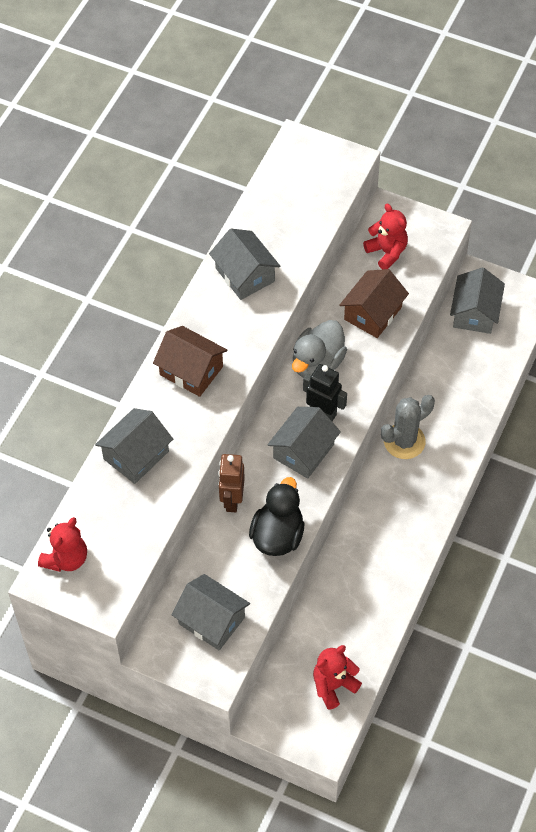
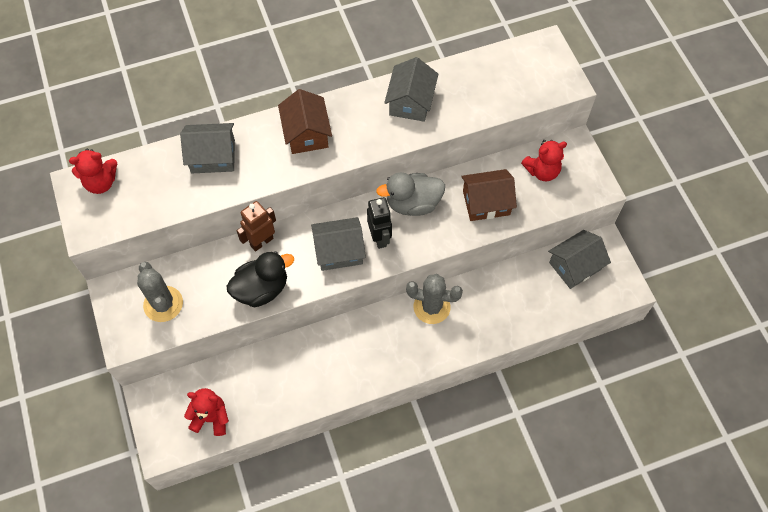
camera: 45 degrees right, 5 degrees up
(211, 620) = (163, 304): grey house -> grey cactus
(387, 252) = (542, 171): red teddy bear -> red teddy bear turned 60 degrees clockwise

